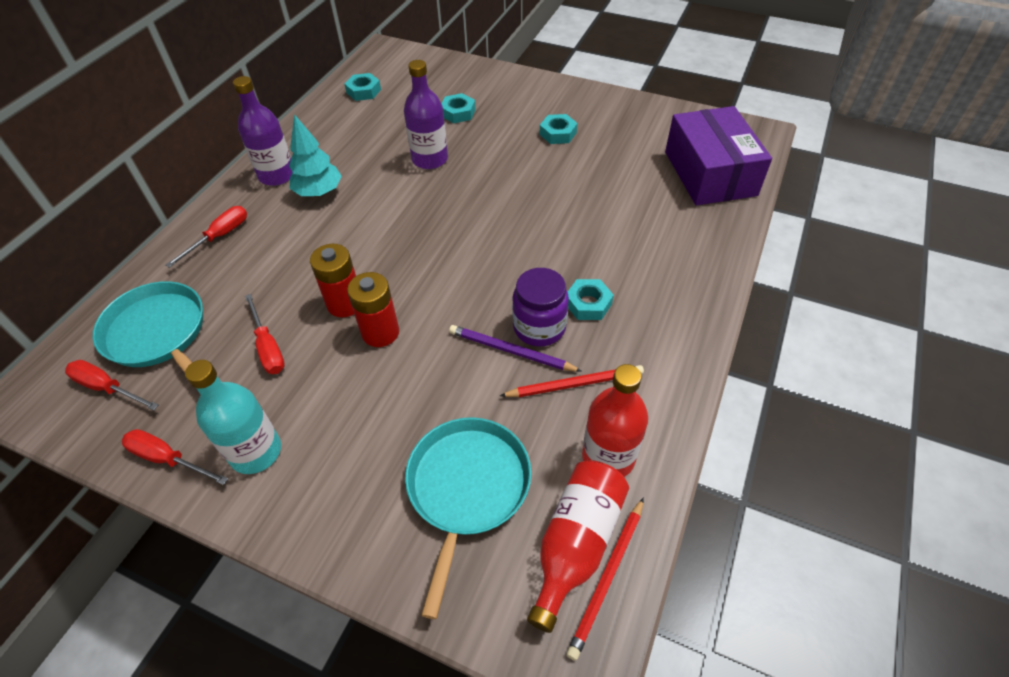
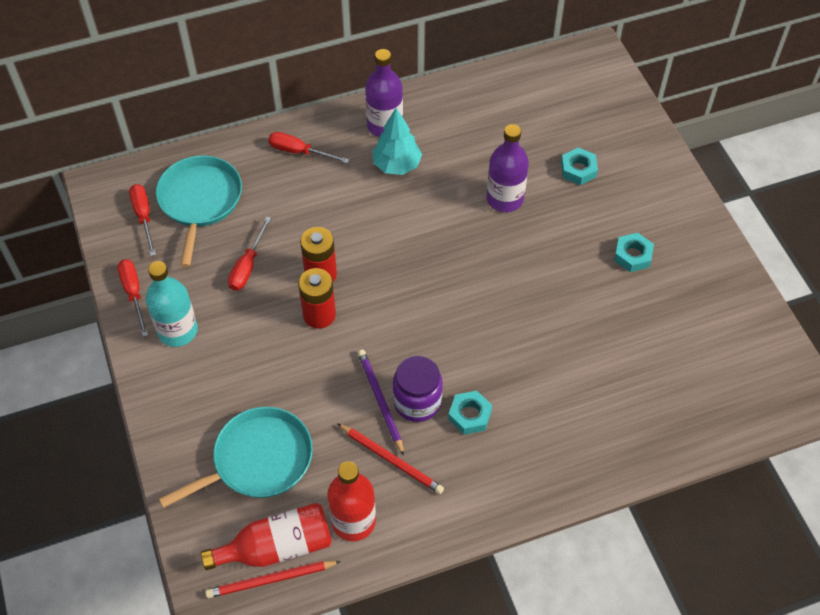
camera: 45 degrees right, 5 degrees up
(220, 237) = (299, 152): red screwdriver -> red screwdriver turned 150 degrees counterclockwise
(363, 91) = (530, 88): turquoise nut -> none
(710, 173) = (707, 397): purple box -> none

